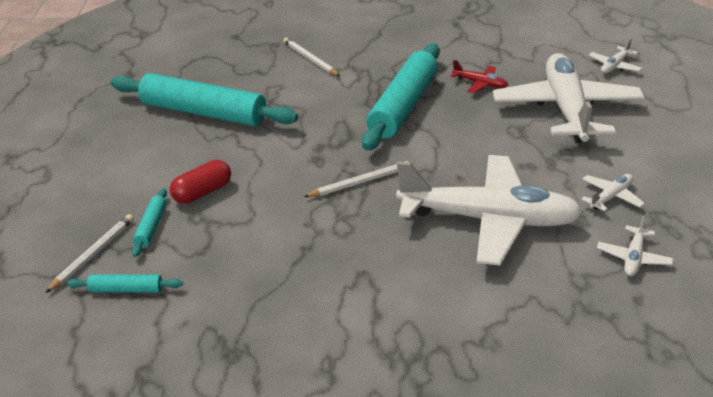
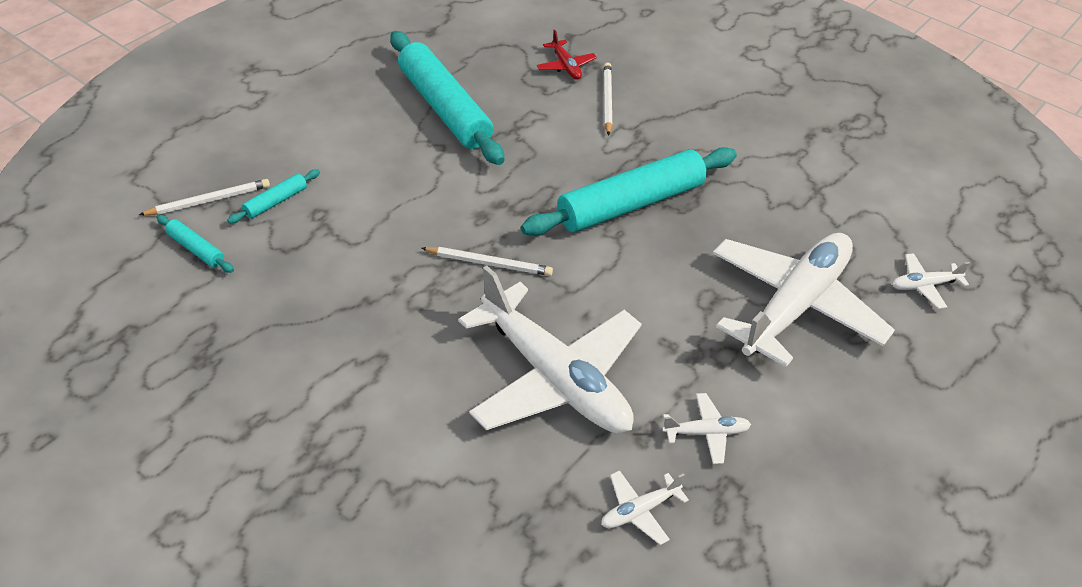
camera: 35 degrees right, 10 degrees up
(202, 192) = (350, 192): red capsule -> none
(480, 84) = (742, 223): red plane -> red plane (566, 66)

